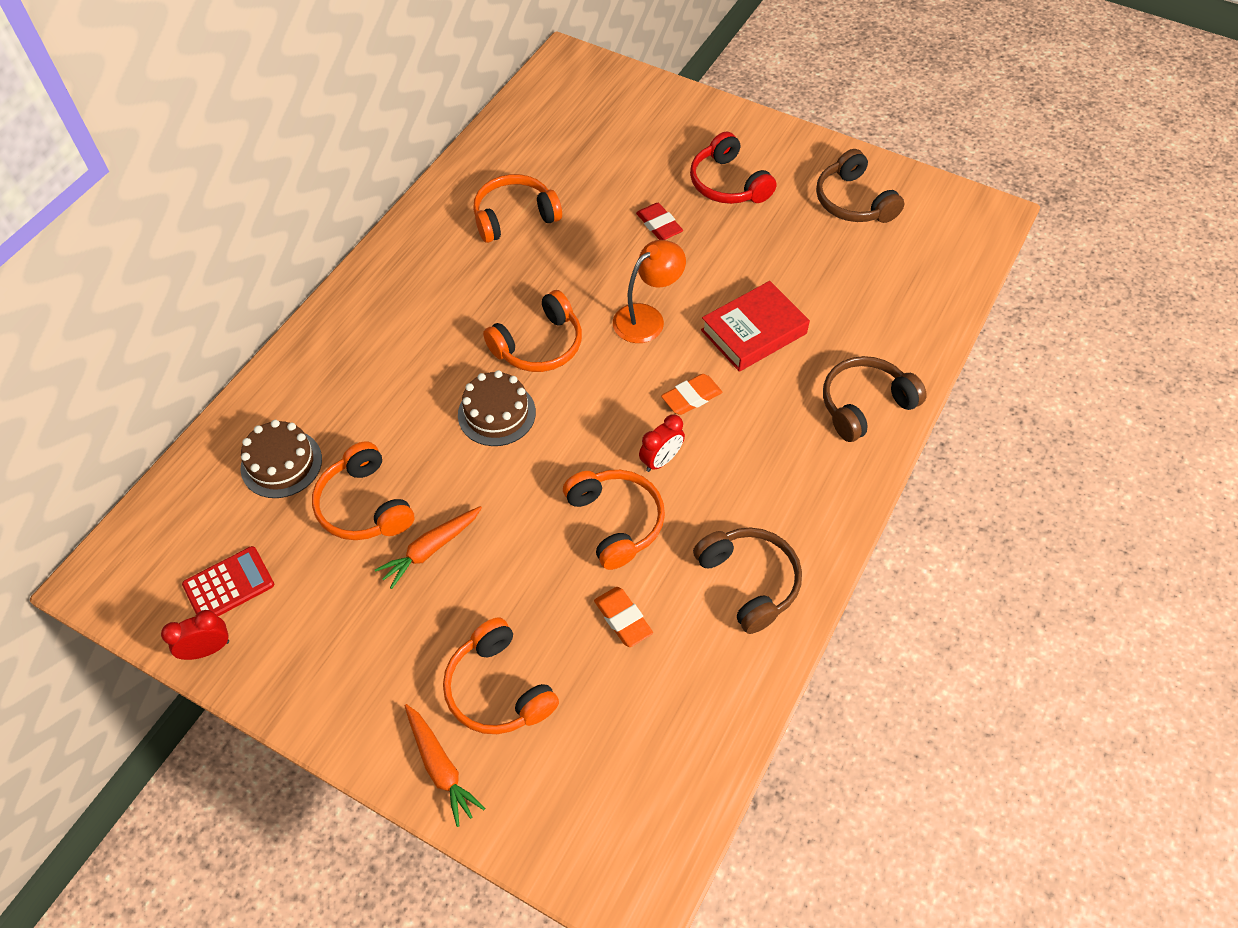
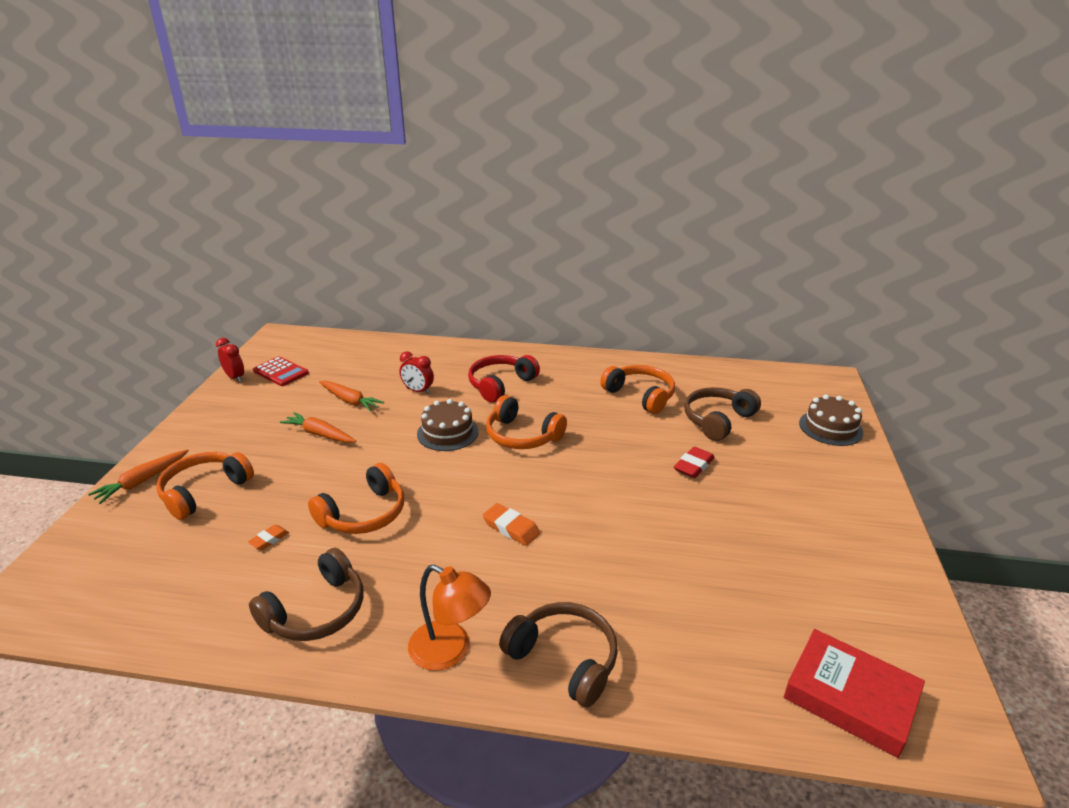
camera: 70 degrees right, 25 degrees down
(281, 463) = (374, 365): brown cake -> brown cake (830, 428)
(365, 505) = (350, 401): orange headphones -> orange carrot
(623, 619) = (269, 539): orange eraser -> orange eraser, size x0.64
(647, 318) = (584, 483): orange lamp -> orange lamp (450, 651)
(661, 460) = (434, 525): red clock -> red clock (418, 391)
(728, 183) = (782, 495): red headphones -> red headphones (501, 385)
(753, 332) = (611, 551): red book -> red book (850, 697)
(853, 201) = (848, 592): brown headphones -> brown headphones (718, 420)

